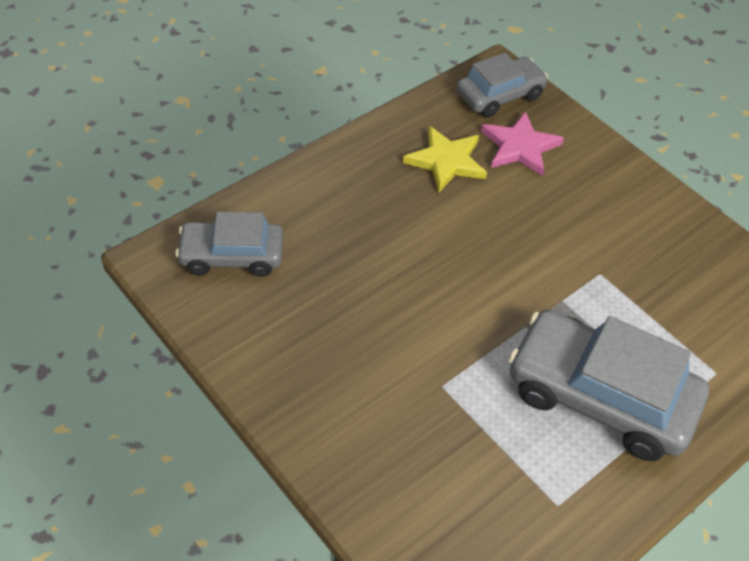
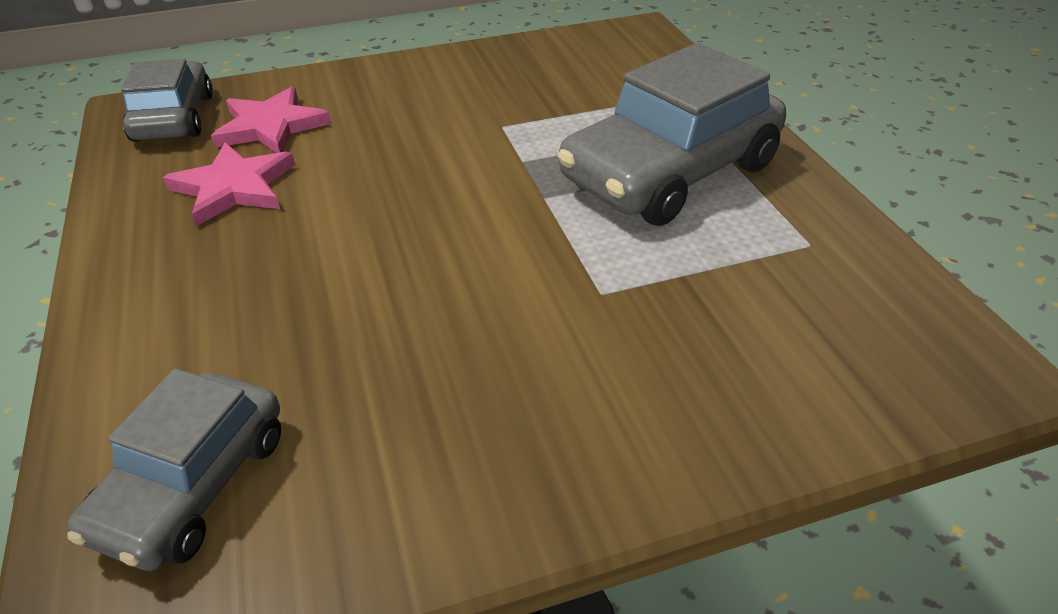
camera: 65 degrees left, 10 degrees down
(446, 161) = (234, 187): yellow star -> pink star

